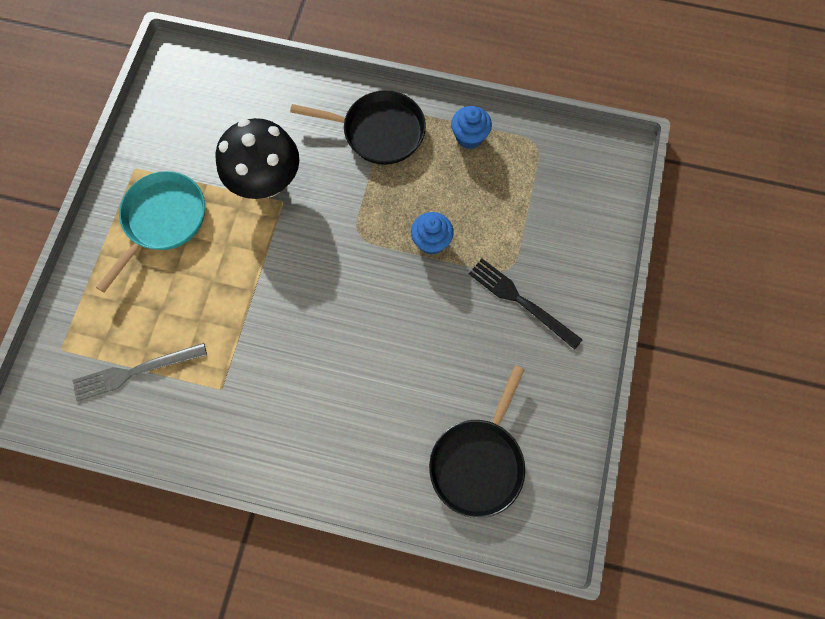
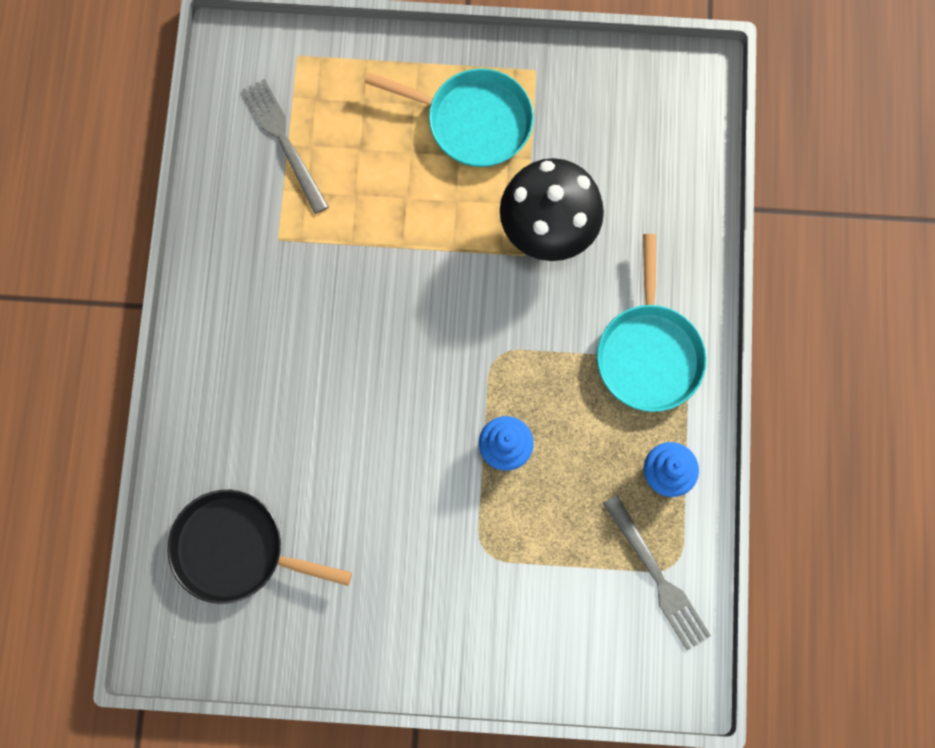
camera: 80 degrees right, 5 degrees up
(378, 131) = (648, 353): black pan -> turquoise pan
(521, 302) = (443, 575): black fork -> none
(541, 156) = (656, 575): none -> grey fork

